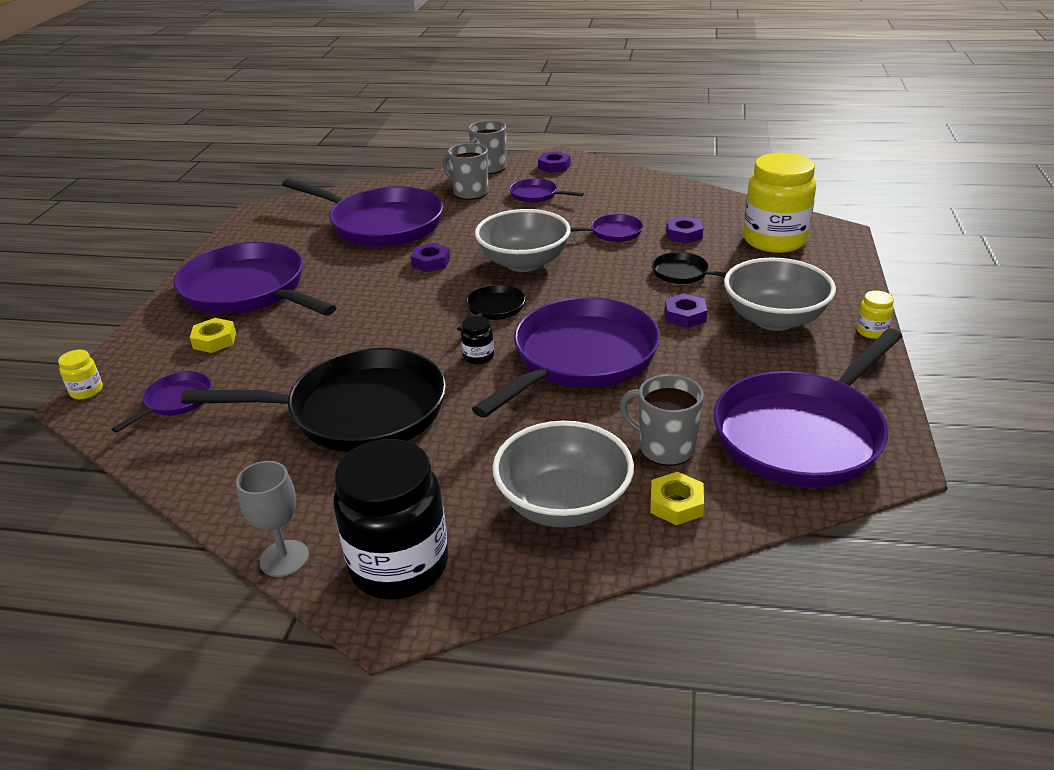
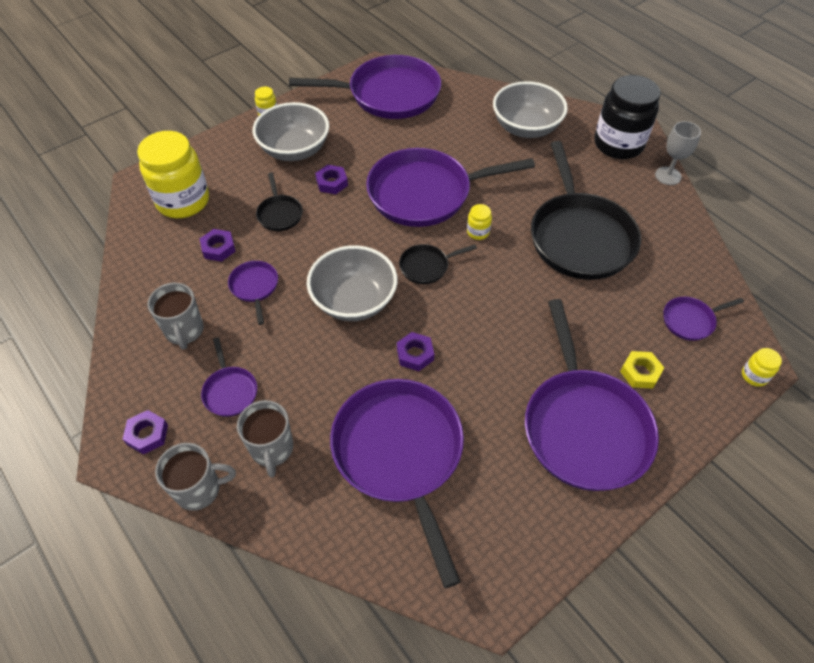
camera: 140 degrees left, 20 degrees up
(358, 411) = (579, 237): black pan -> black pan turned 135 degrees counterclockwise
(478, 357) = (478, 232): black jar -> yellow jar
(613, 233) = (255, 287): purple pan -> purple pan turned 45 degrees clockwise
(664, 448) = (453, 123): grey mug -> grey mug (184, 331)
(676, 504) = (481, 101): yellow nut -> none

